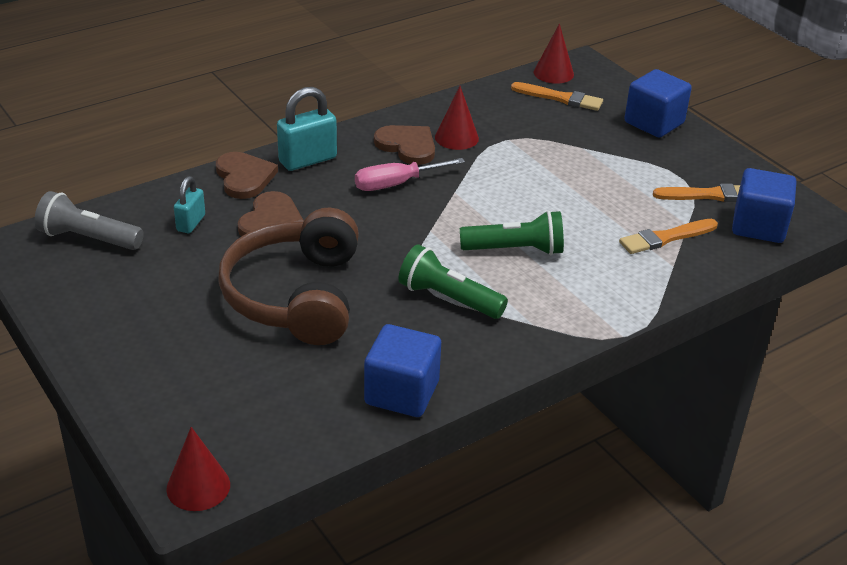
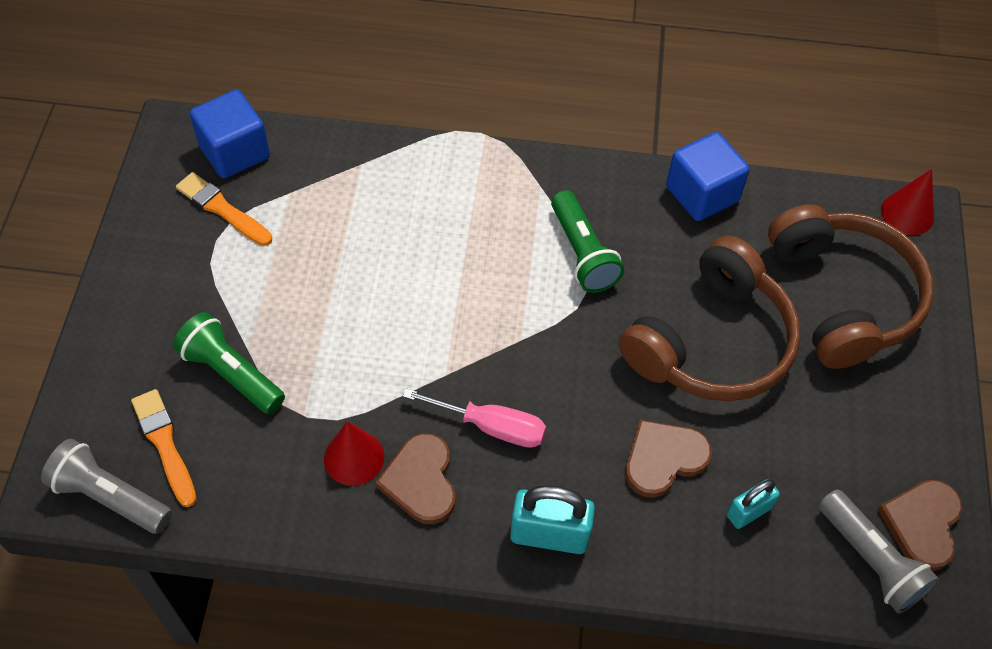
camera: 140 degrees left, 20 degrees up
(213, 380) = (843, 297): none -> brown headphones
(244, 177) = (642, 552): brown heart -> brown heart (922, 524)
(515, 250) = (470, 266): green flashlight -> green flashlight (231, 373)
(553, 73) = (110, 497): red cone -> grey flashlight
(654, 123) = (128, 332): blue cube -> none
(666, 238) = (327, 192): orange brush -> none

